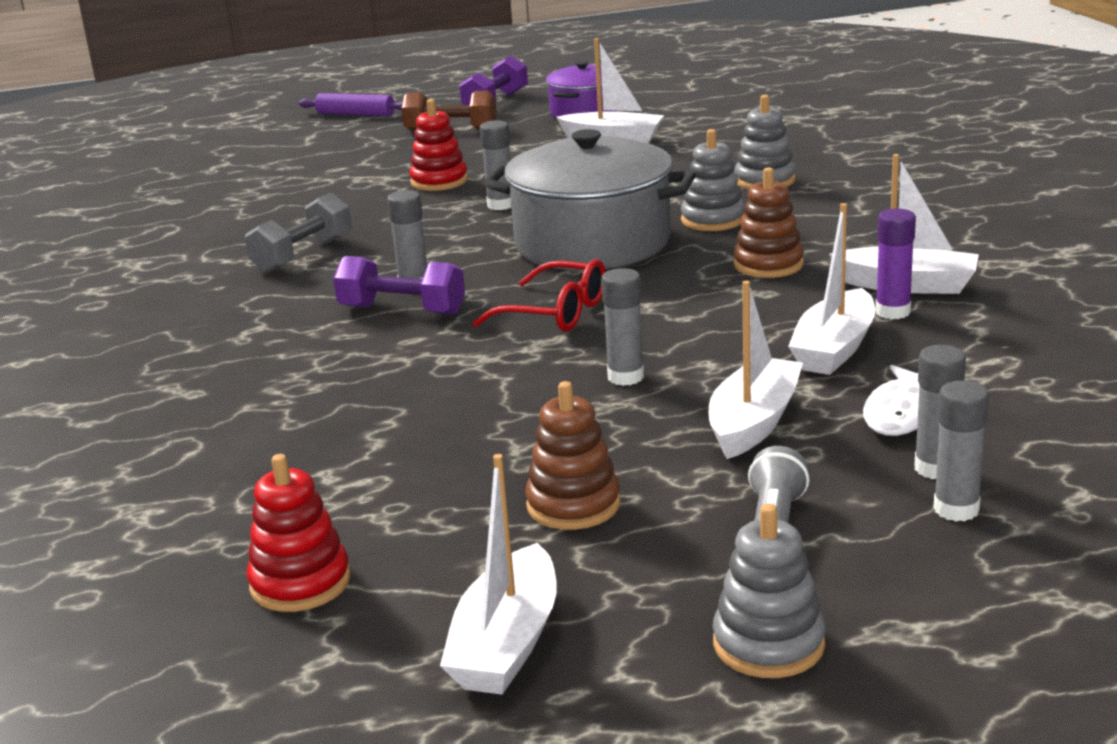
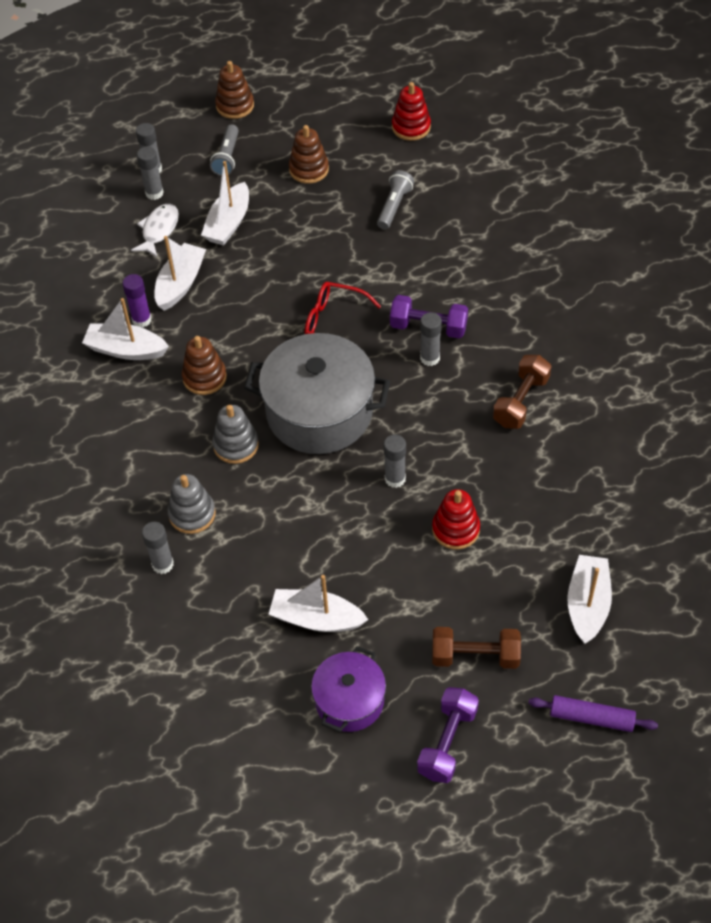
camera: 175 degrees right, 30 degrees up
(303, 255) = (521, 401): grey dumbbell -> brown dumbbell
(401, 445) = (394, 206): none -> grey flashlight
(507, 643) = (326, 103): white boat -> white boat (587, 604)
(625, 377) = (290, 259): grey glue stick -> grey glue stick (162, 564)
(768, 644) = (235, 106): grey stacking toy -> brown stacking toy

